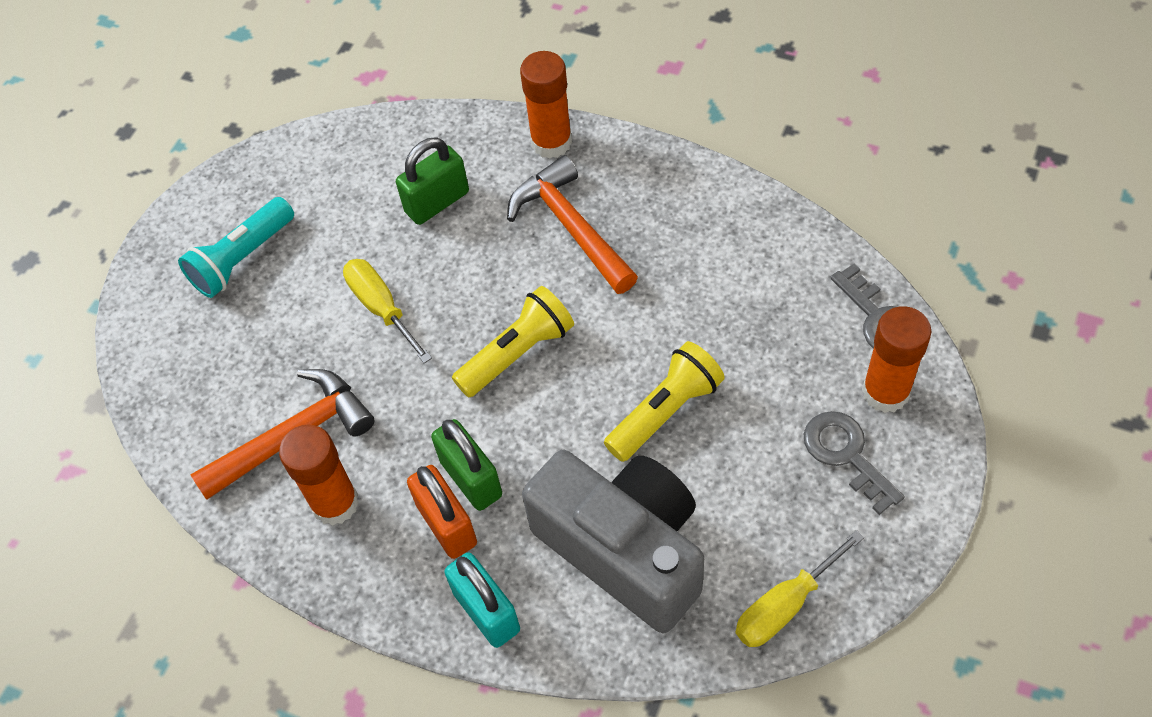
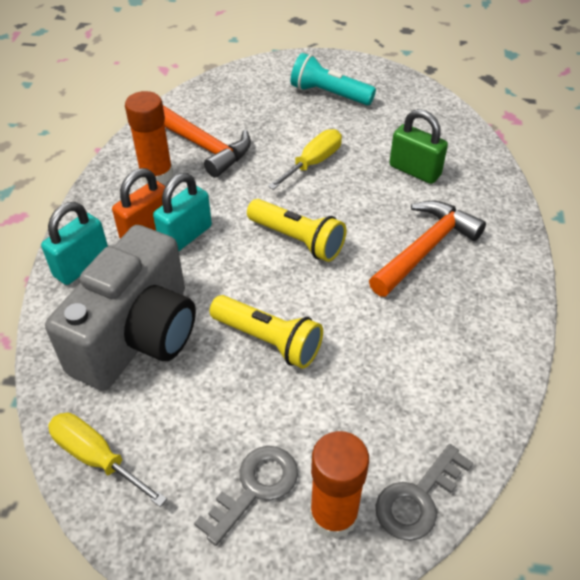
camera: 70 degrees right, 10 degrees down
(471, 478) = (186, 236): green padlock -> turquoise padlock
(551, 142) = (503, 221): orange glue stick -> none

